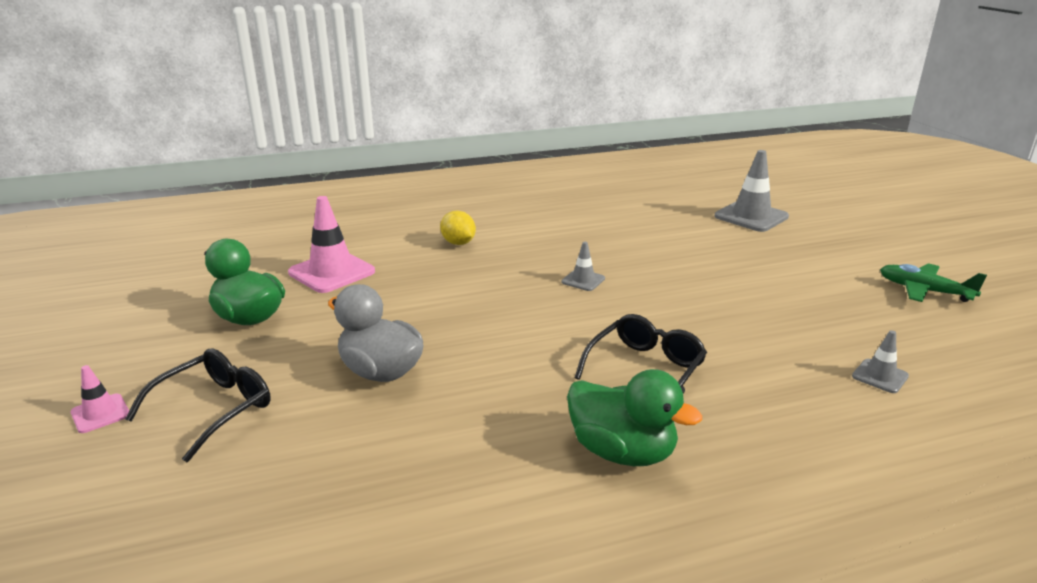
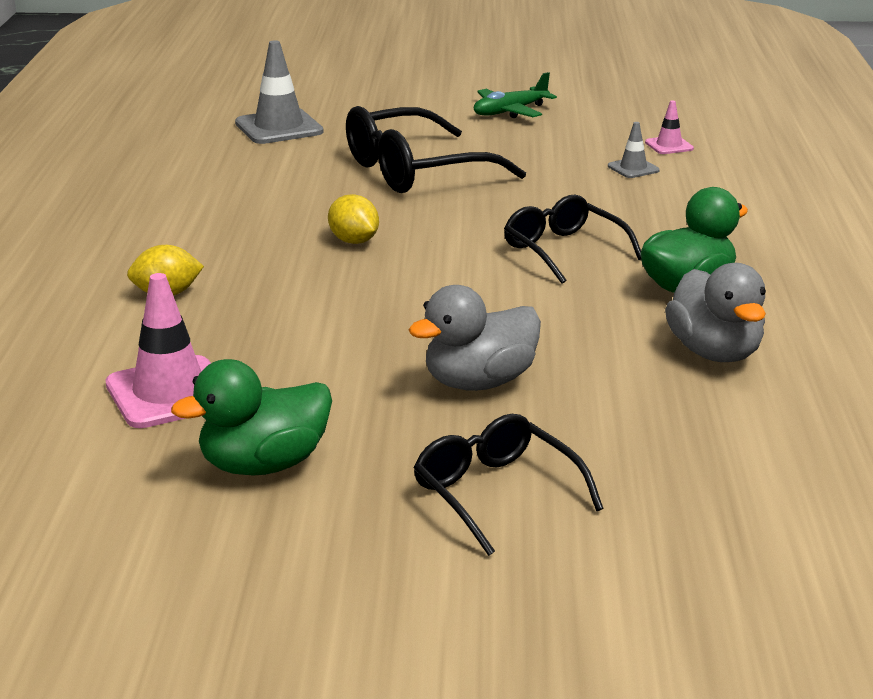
camera: 70 degrees left, 0 degrees up
(100, 413) = (456, 581): pink traffic cone -> pink traffic cone (669, 146)
(487, 489) = (714, 352): none -> grey duck
(583, 280) = (354, 241): grey traffic cone -> yellow lemon
(736, 276) = (415, 171): none -> black glasses

